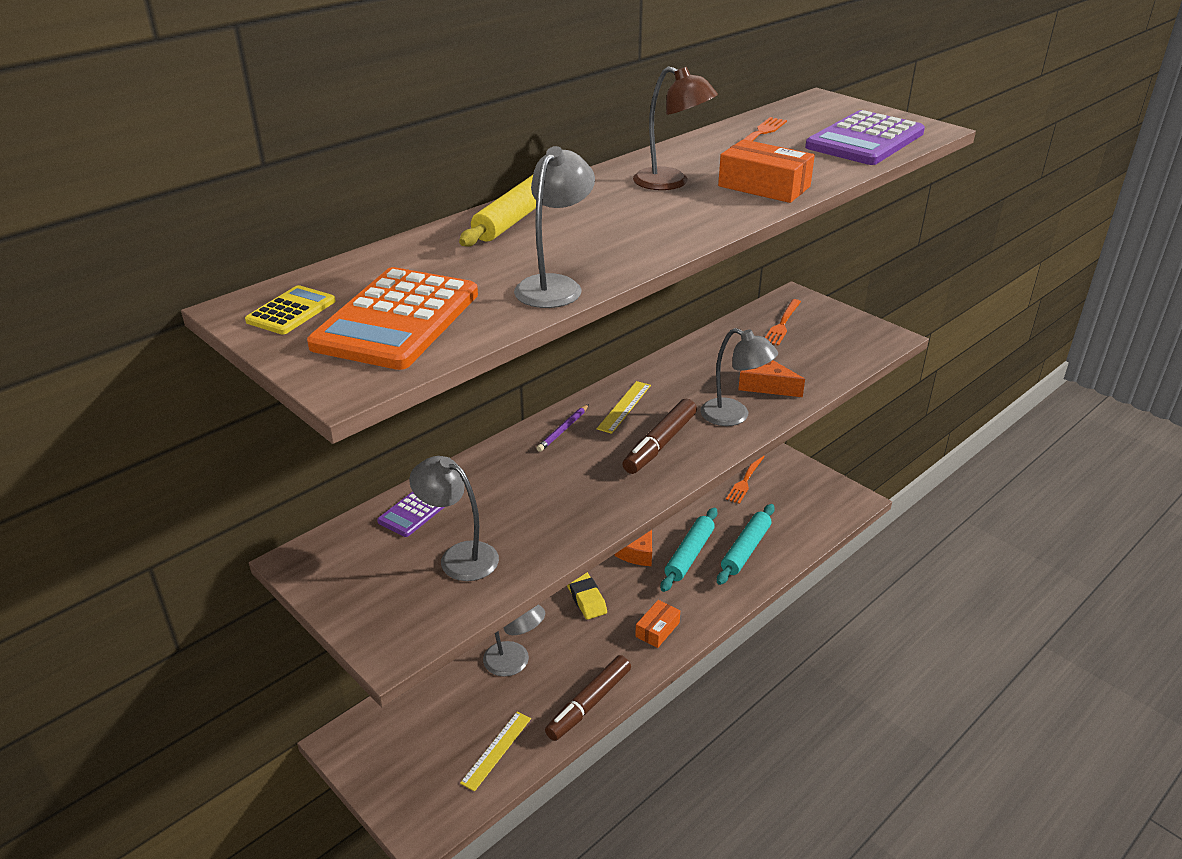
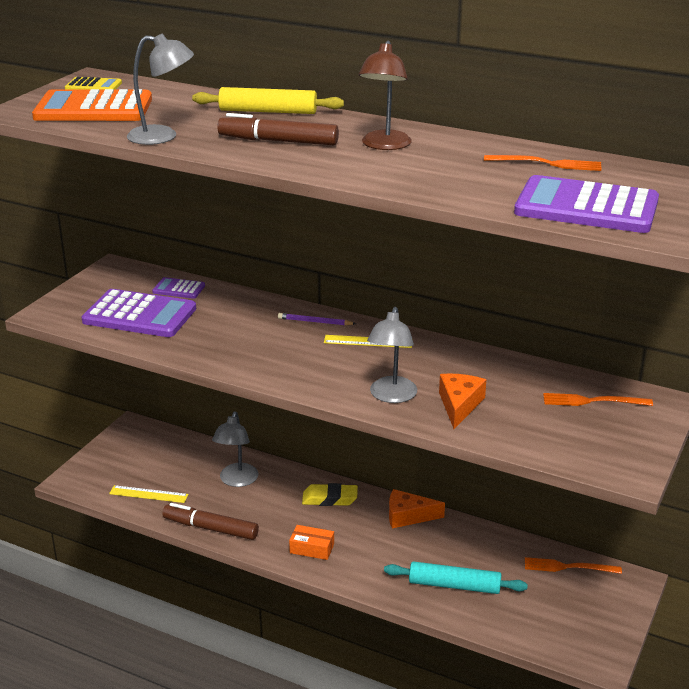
camera: 70 degrees right, 5 degrees down
(459, 556) = (139, 315): grey lamp -> purple calculator
(585, 597) = (330, 499): yellow eraser -> yellow eraser turned 45 degrees clockwise
(660, 444) = (322, 367): brown marker -> brown marker (278, 141)
(689, 555) = (422, 549): turquoise rolling pin -> none
(764, 186) = (409, 177): orange box -> none

